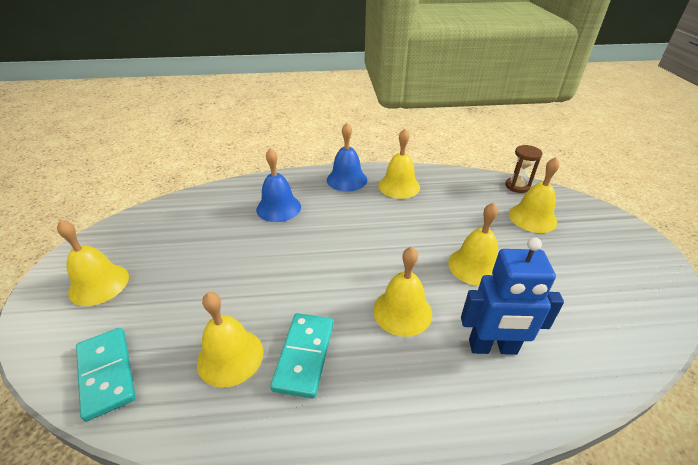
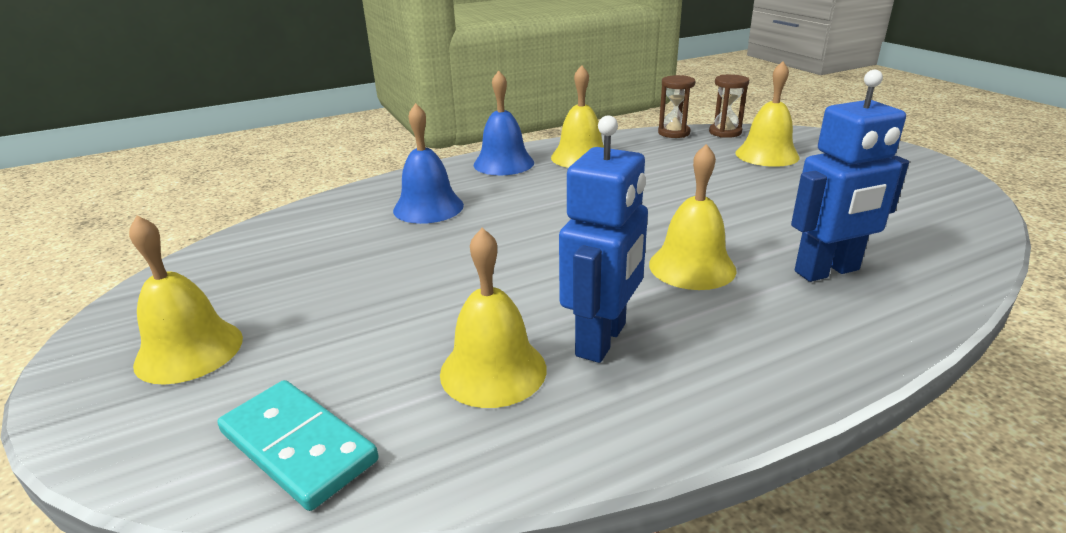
camera: 20 degrees left, 10 degrees down
(304, 355) = (602, 340): turquoise domino -> blue robot
(475, 266) = (740, 207): yellow bell -> none
(479, 178) = (674, 133): none -> brown hourglass

